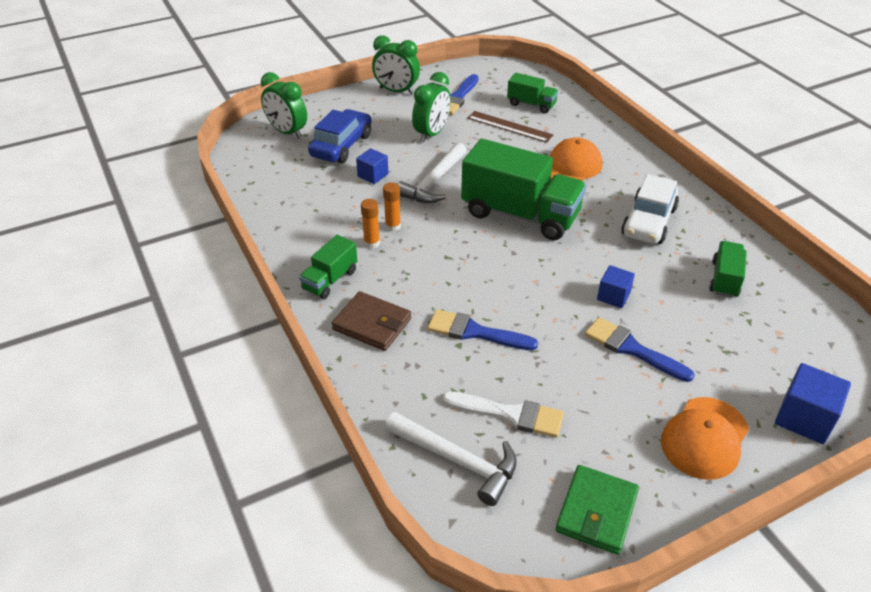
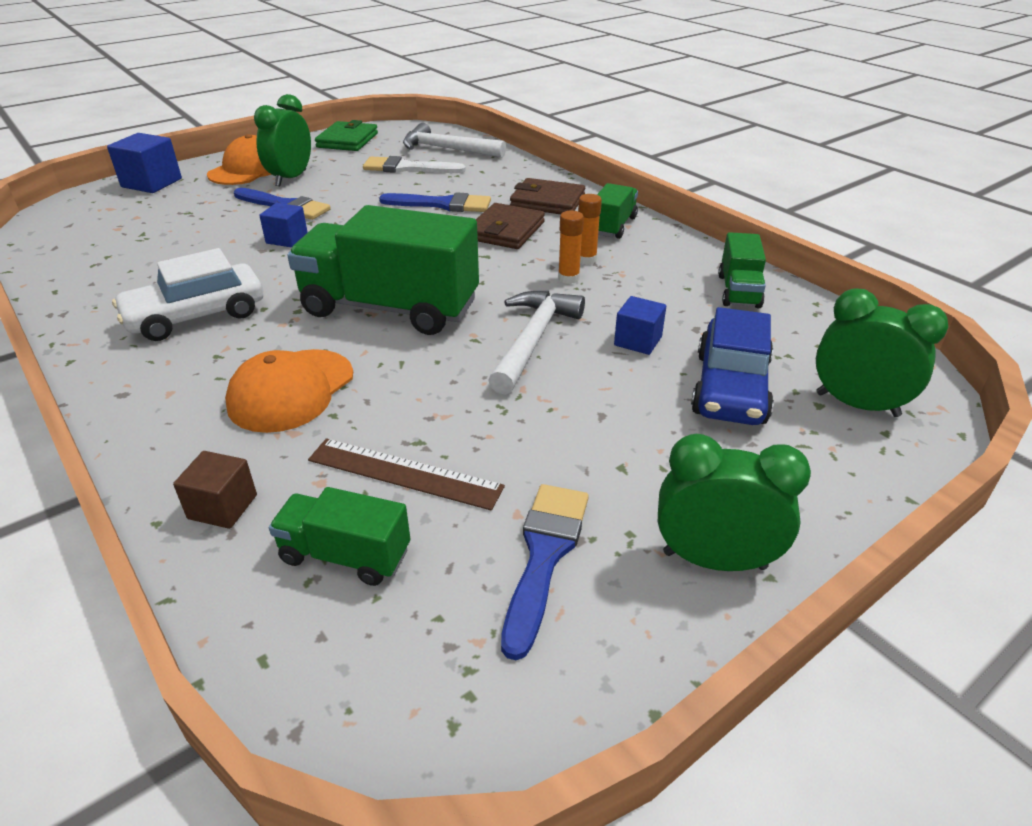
camera: 170 degrees right, 5 degrees down
(424, 285) = (505, 231): none -> brown wallet
(432, 134) = (570, 434): green clock -> green clock (291, 178)
(584, 123) = (222, 507): none -> brown cube
(648, 222) = (196, 316): white car -> white car turned 135 degrees counterclockwise
(724, 279) = (138, 264): green truck -> green truck (738, 291)

